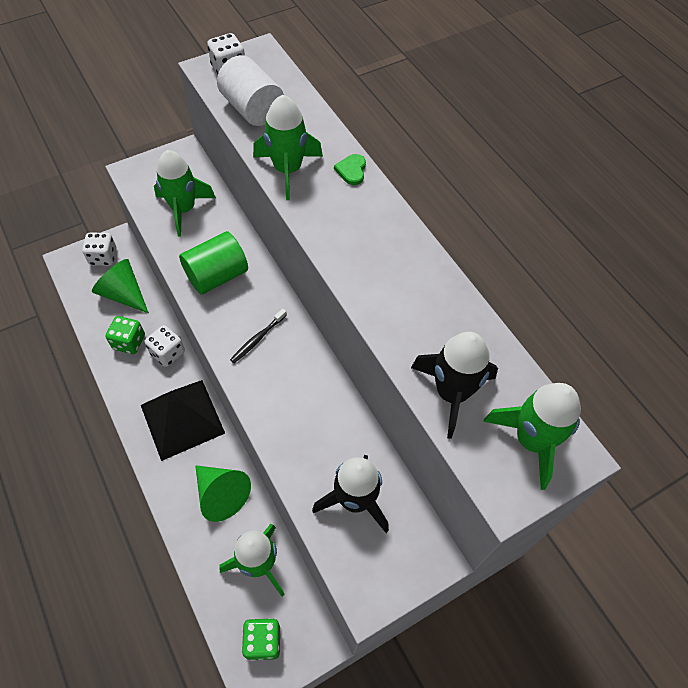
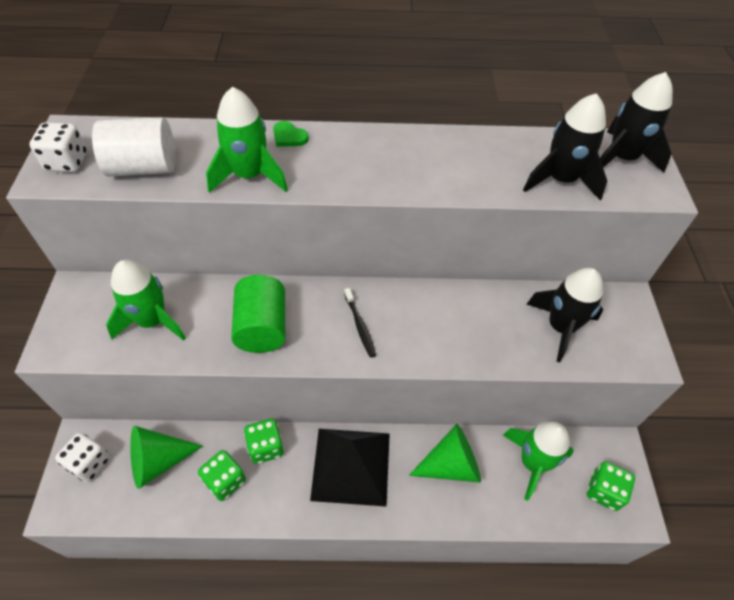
camera: 60 degrees left, 5 degrees down
(168, 353) = (266, 447): white dice -> green dice
(531, 440) = (621, 158): green rocket -> black rocket

